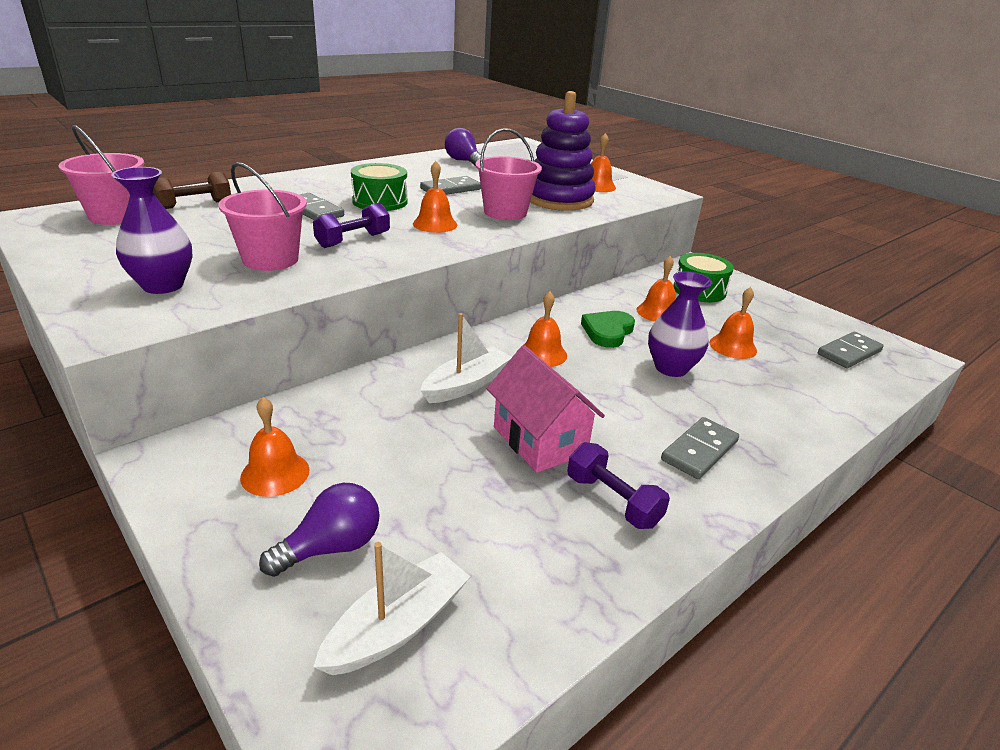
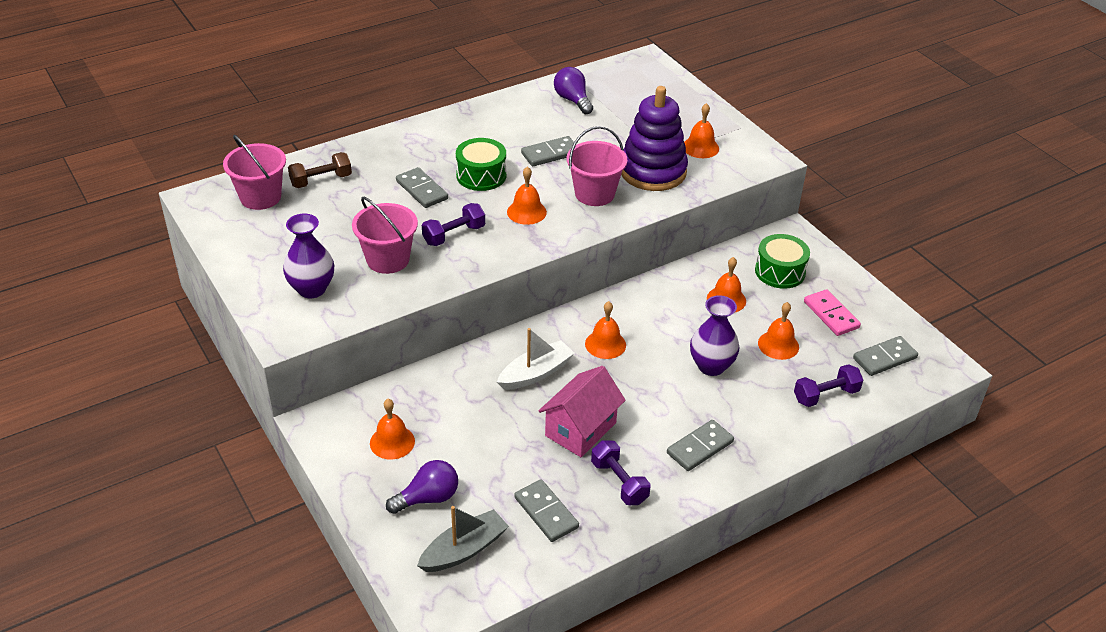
camera: 10 degrees right, 10 degrees up
(397, 626) = (464, 550): white boat -> grey boat
(520, 552) = (546, 512): none -> grey domino
(539, 440) = (580, 429): pink house -> pink house turned 60 degrees clockwise
(607, 332) = (670, 321): green heart -> none
(770, 320) = (831, 315): none -> pink domino
(812, 388) = (826, 395): none -> purple dumbbell

